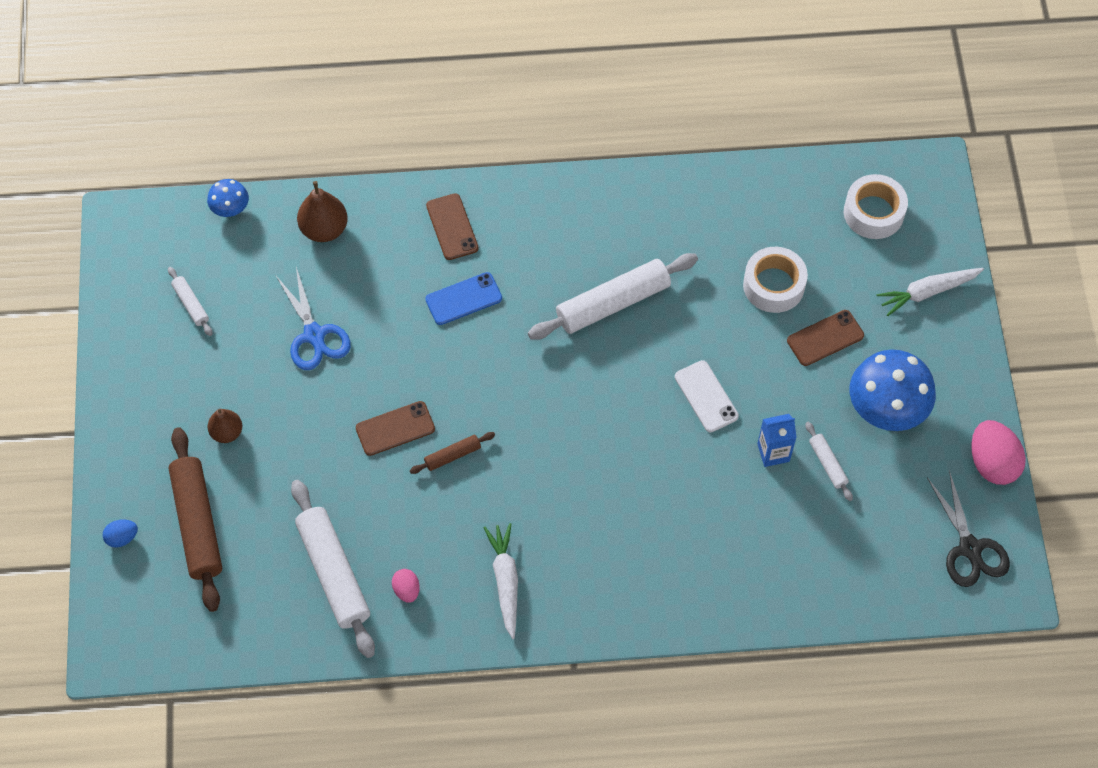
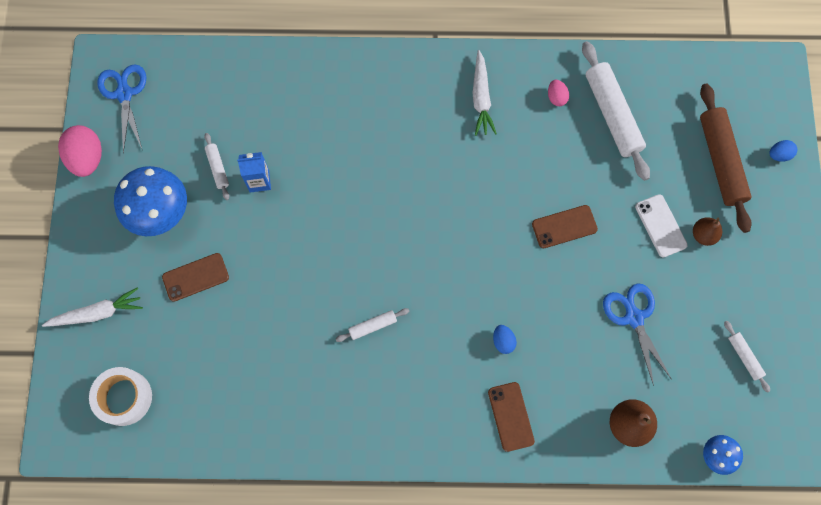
camera: 175 degrees left, 10 degrees up
(452, 455) = (518, 200): brown rolling pin -> none
(463, 299) = (503, 341): blue phone -> blue egg
(613, 303) = (372, 326): white rolling pin -> white rolling pin, size x0.47
(706, 396) = (305, 233): white phone -> white phone (660, 226)
(773, 285) = (229, 331): white tape -> none
(970, 548) = (124, 94): black scissors -> blue scissors

